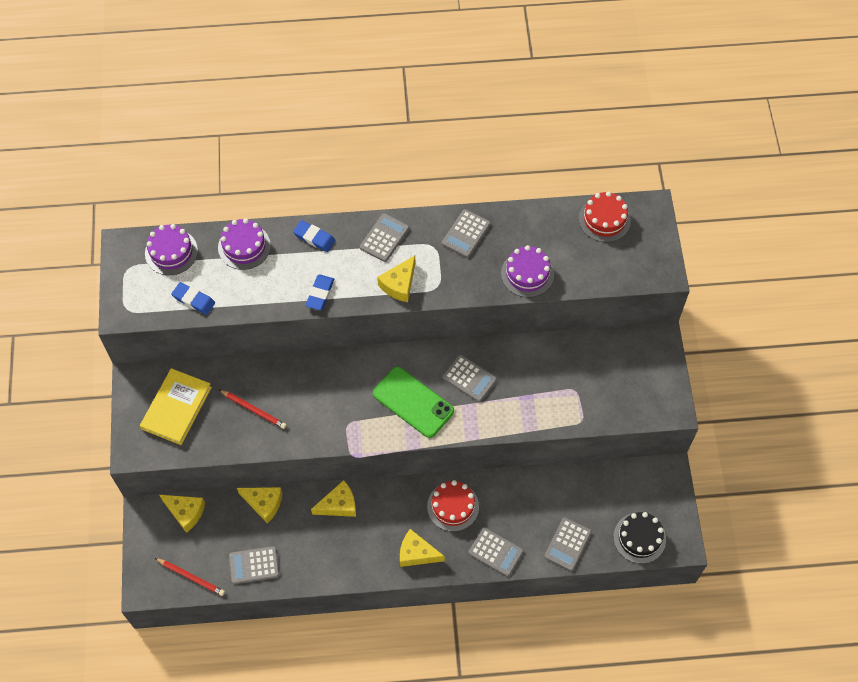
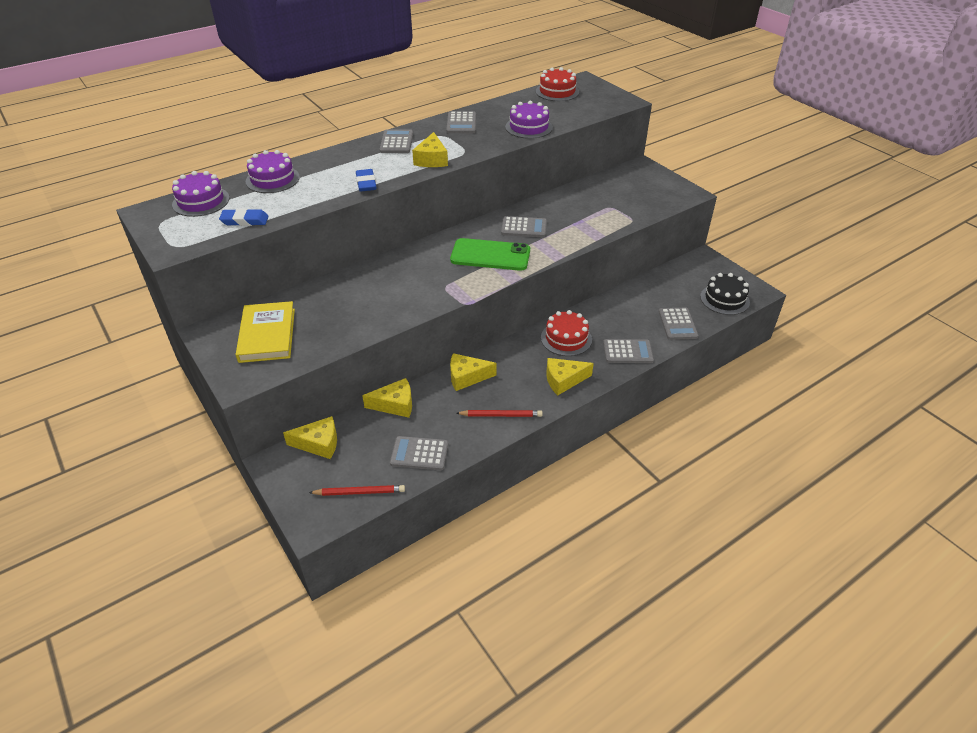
camera: 30 degrees left, 20 degrees down
(253, 410) = (348, 309): red pencil -> red pencil (501, 415)
(254, 565) = (419, 454): grey calculator -> grey calculator turned 45 degrees clockwise
(314, 238) = (335, 158): blue eraser -> none
(339, 505) = (467, 377): yellow cheese -> yellow cheese turned 135 degrees counterclockwise

